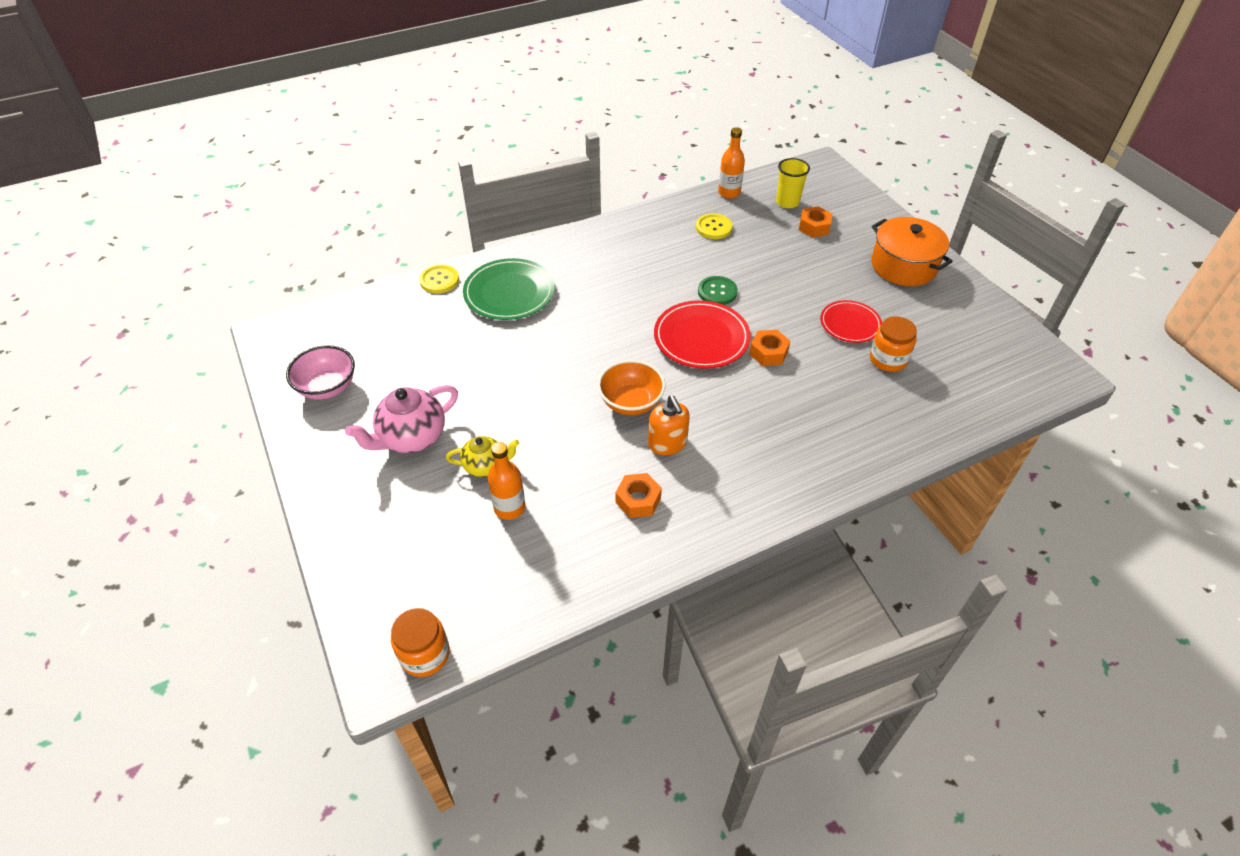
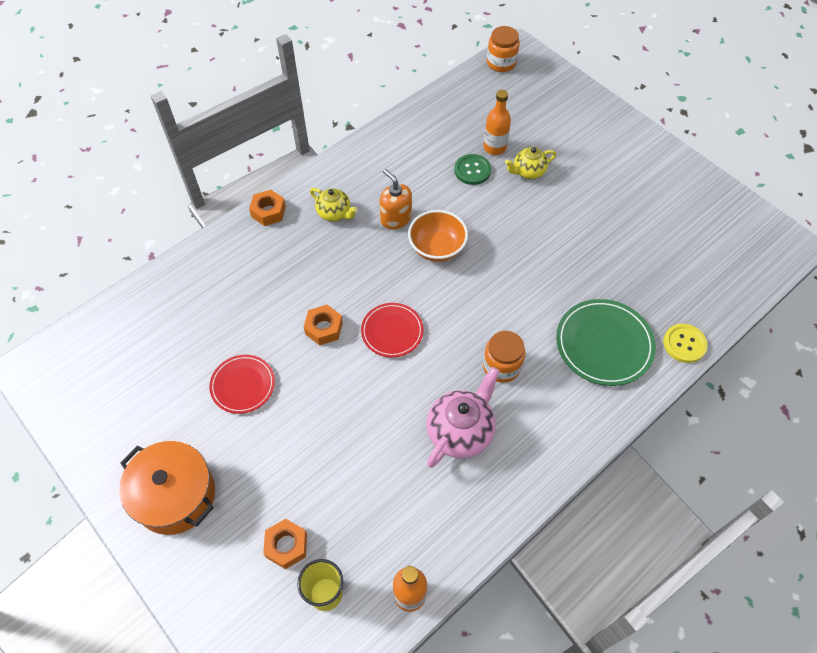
camera: 165 degrees right, 10 degrees up
(327, 387) = (694, 206): pink bowl -> none
(412, 438) = (596, 180): pink teapot -> pink teapot (460, 432)
(638, 500) = (405, 171): orange nut -> orange nut (268, 212)
(701, 338) = (392, 331): red plate -> red plate, size x0.64
(713, 227) = (415, 510): yellow button -> none
(717, 292) = (389, 398): green button -> green button (472, 170)
(740, 465) = (334, 213): none -> yellow teapot
(888, 359) = (206, 347): orange jar -> orange jar (501, 366)

